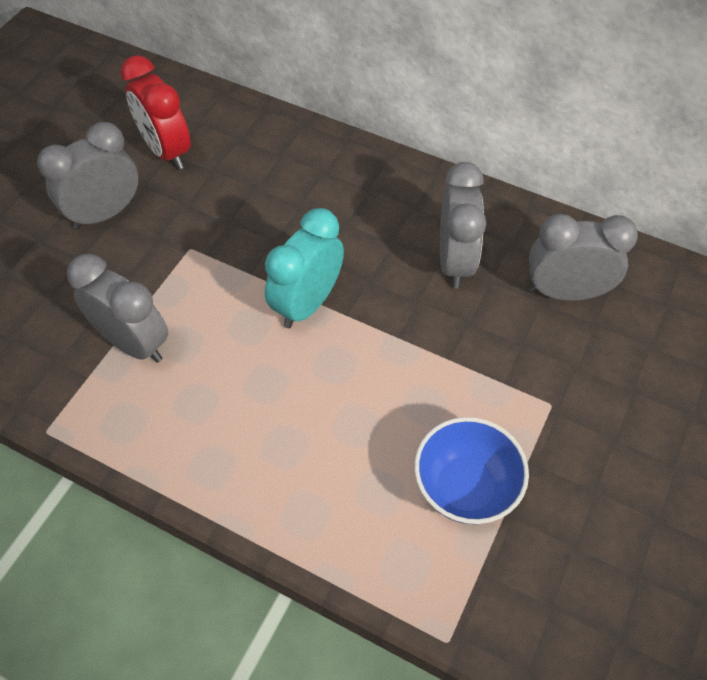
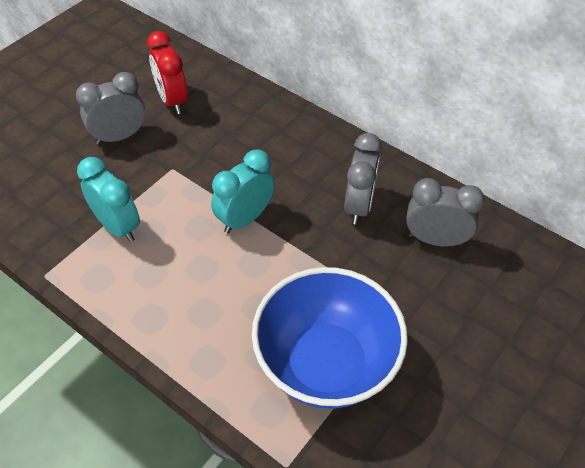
camera: 10 degrees right, 5 degrees down
(134, 343) = (117, 226): grey clock -> turquoise clock
(465, 487) = (326, 363): blue bowl -> blue bowl, size x1.81

